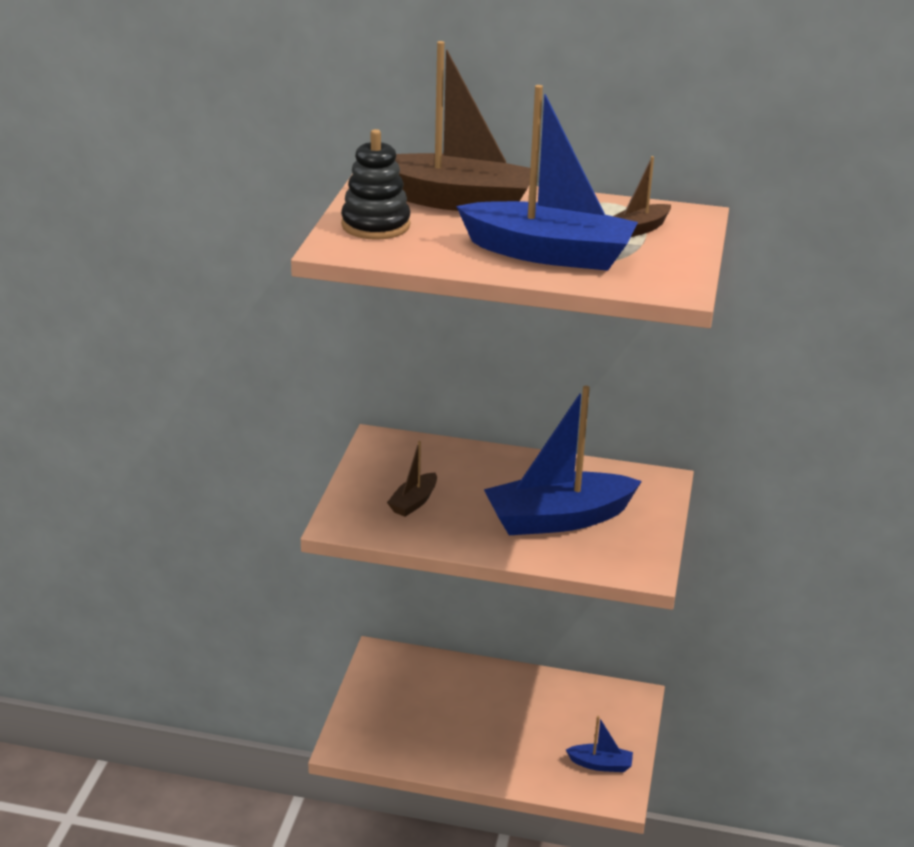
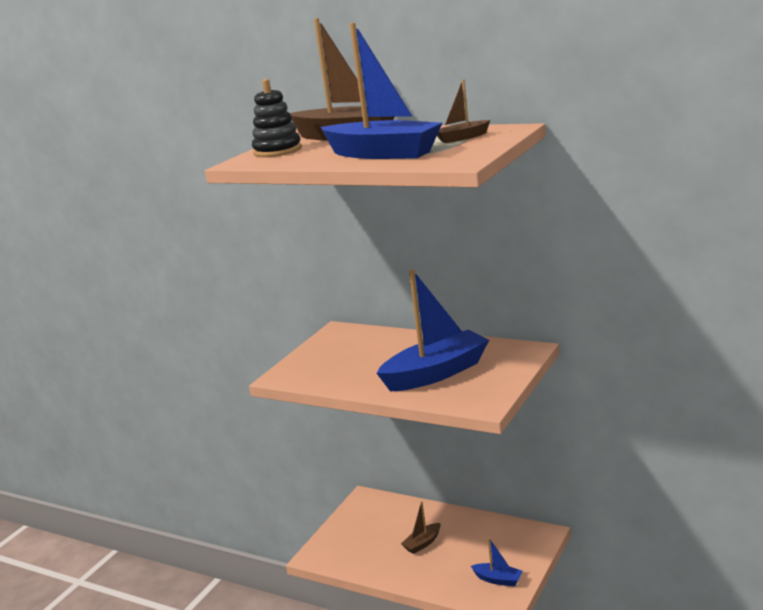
camera: 20 degrees right, 10 degrees down
(413, 502) = (338, 364): brown boat -> brown boat (422, 543)
(558, 519) = (436, 373): blue boat -> blue boat turned 150 degrees clockwise

